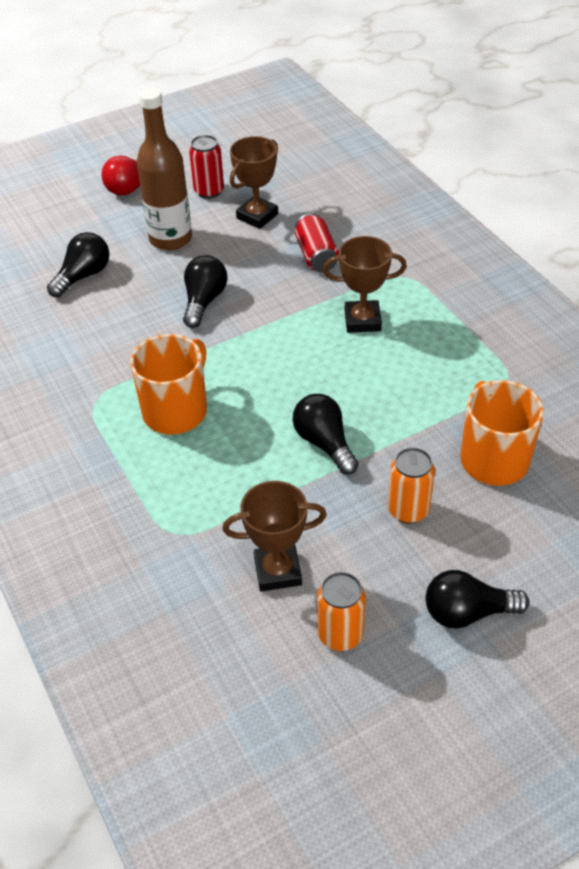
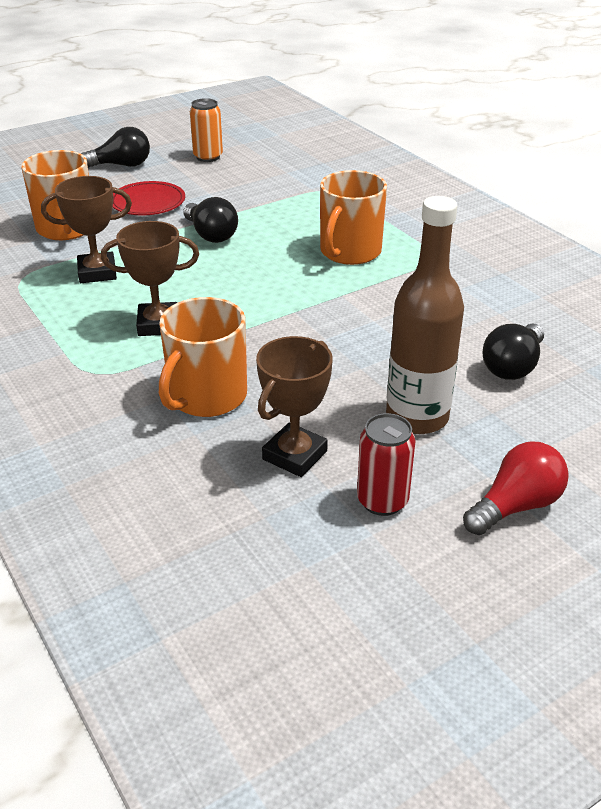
camera: 175 degrees right, 10 degrees down
(204, 301) = (347, 341): black light bulb -> none
(277, 571) = (249, 177): brown trophy -> brown trophy (97, 272)
(316, 256) = (206, 396): red can -> orange mug
(408, 510) = (148, 203): orange can -> red plate

